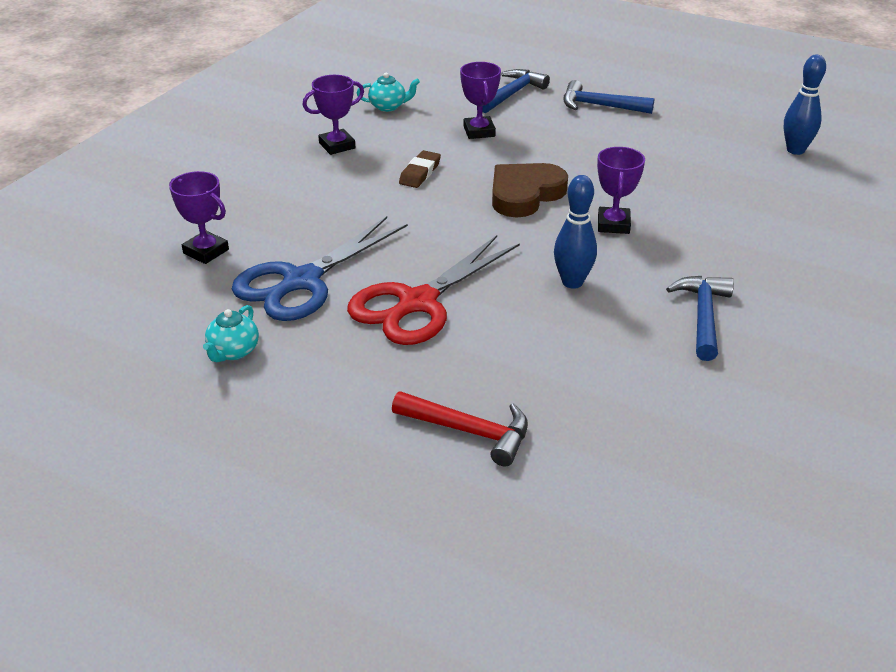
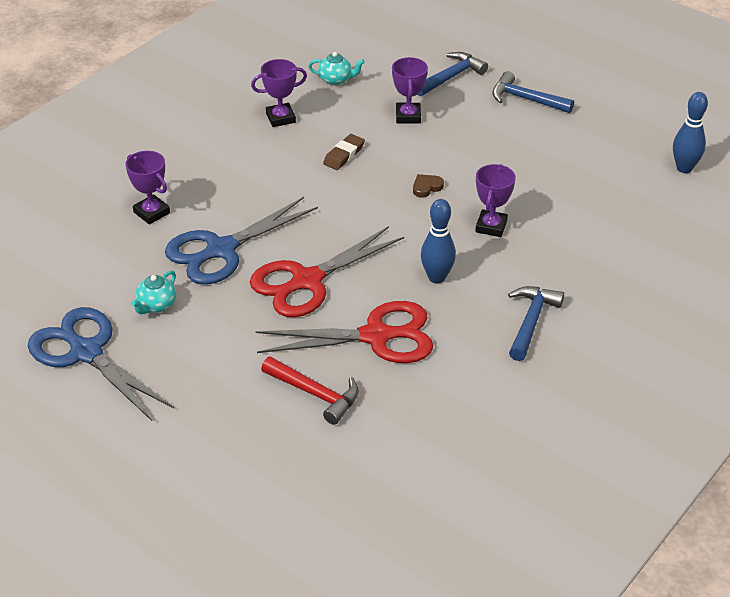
camera: 10 degrees right, 5 degrees up
(150, 419) = (86, 352): none -> blue scissors
(523, 354) = (376, 336): none -> red scissors
(525, 194) = (426, 187): brown heart -> brown heart, size x0.45

